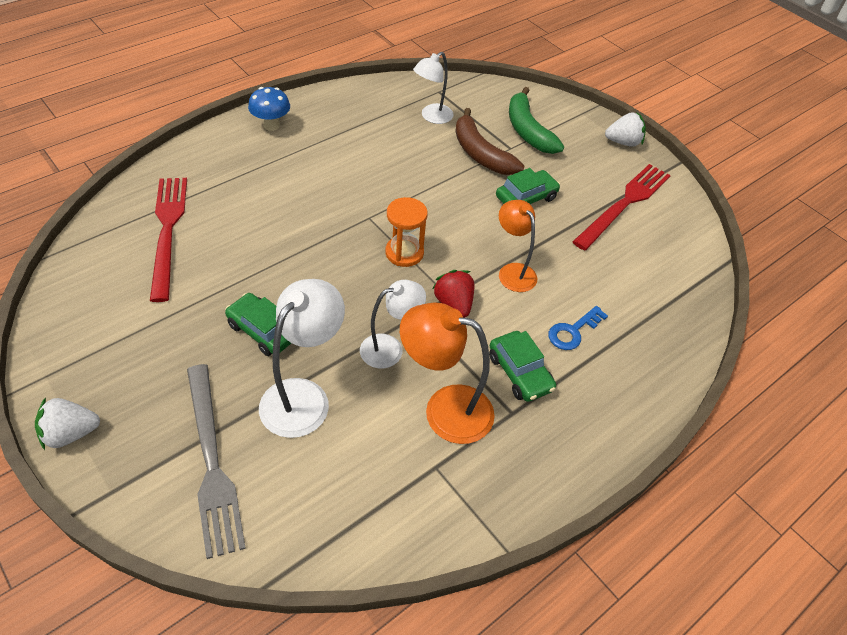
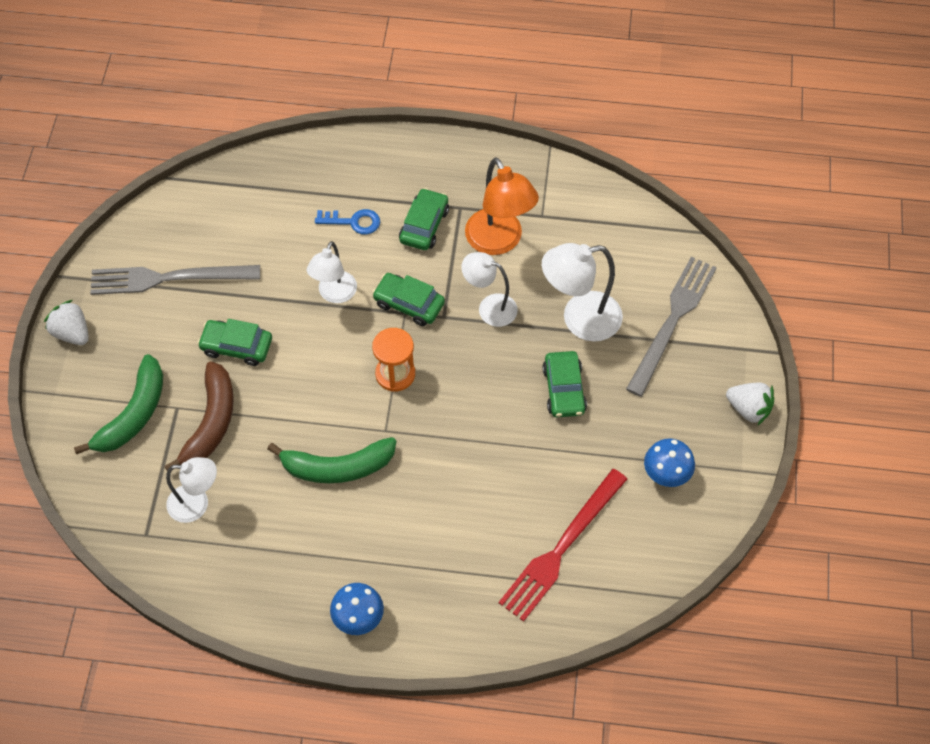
camera: 130 degrees left, 10 degrees up
(117, 327) = (666, 475): none -> blue mushroom
(375, 180) = (337, 467): none -> green banana
(454, 304) = (409, 304): red strawberry -> green car
(513, 271) = (334, 294): orange lamp -> white lamp
(624, 204) = (168, 278): red fork -> grey fork

